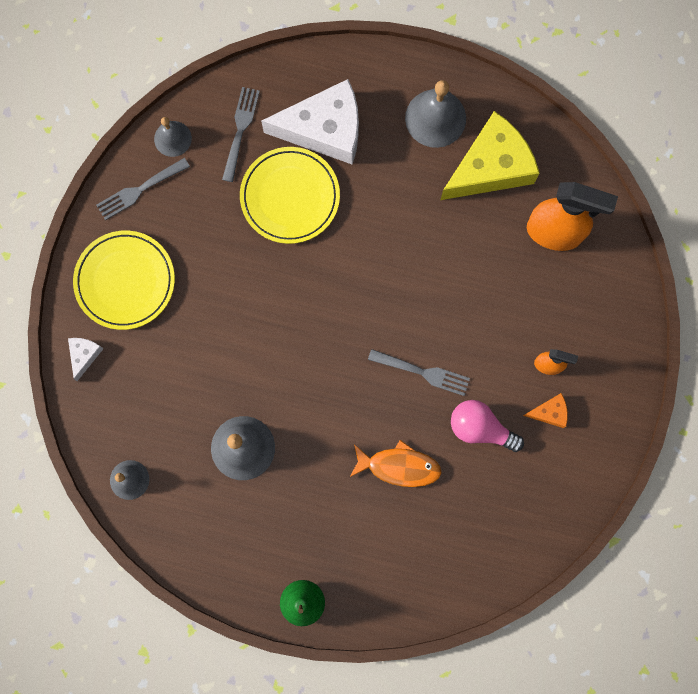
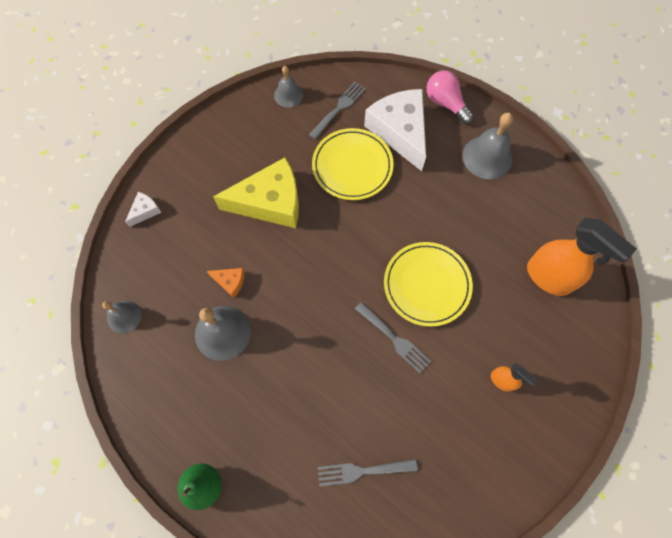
camera: 25 degrees right, 10 degrees down
(125, 281) = (203, 173): yellow plate -> yellow plate (427, 285)
(139, 190) = (247, 118): grey fork -> grey fork (362, 471)
(324, 129) = (400, 132): white cheese -> white cheese turned 135 degrees counterclockwise
(399, 466) = (339, 407): orange fish -> none
(480, 428) = (422, 407): pink light bulb -> pink light bulb (445, 103)
(490, 167) = (516, 208): yellow cheese -> yellow cheese (270, 202)
(549, 412) = (487, 421): orange cheese -> orange cheese (230, 282)

